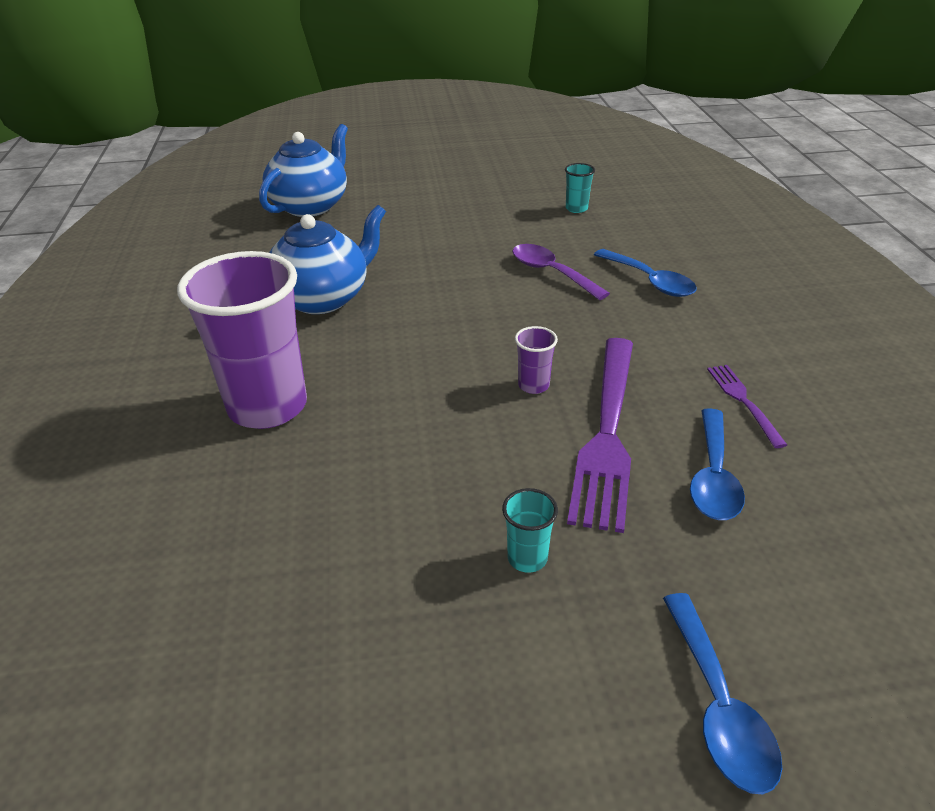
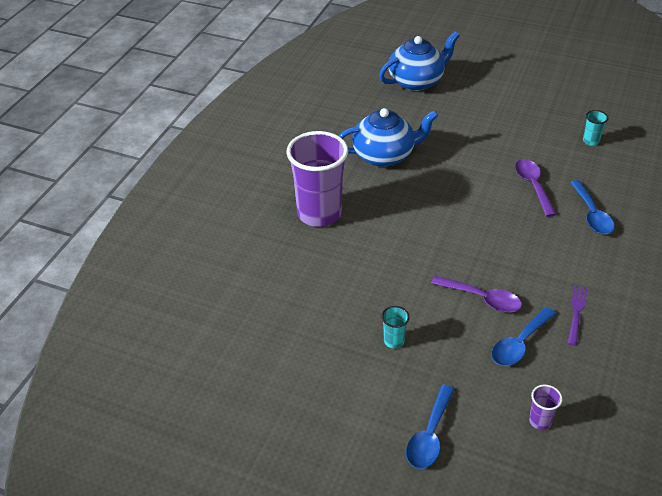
camera: 30 degrees right, 5 degrees up
(533, 385) = (464, 255): purple cup -> purple cup (540, 421)
(607, 434) = (482, 299): purple fork -> purple spoon

